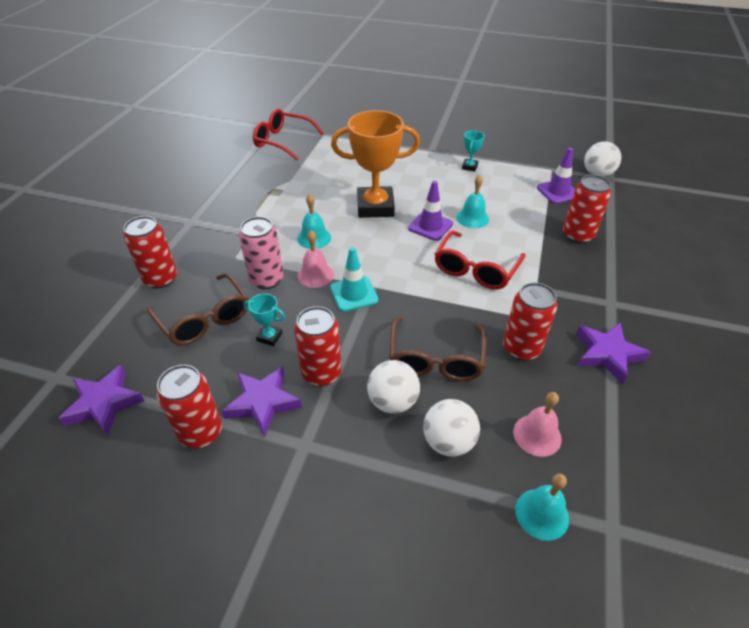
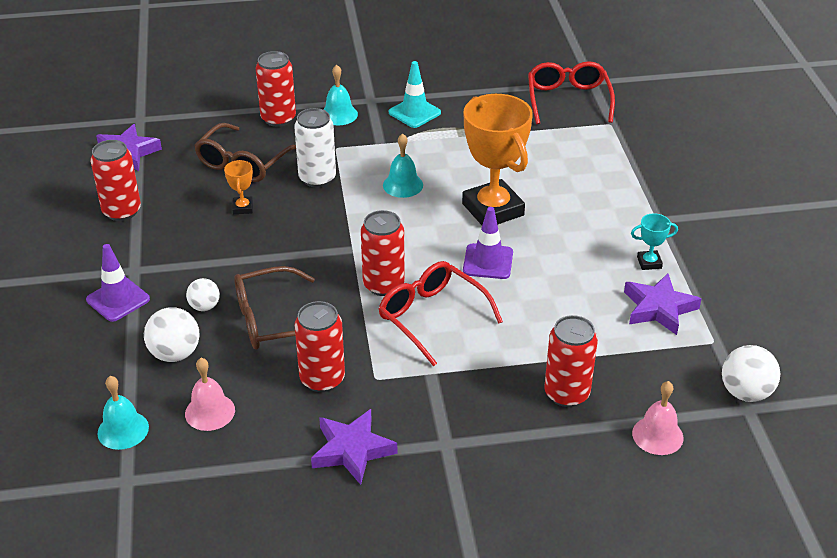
camera: 65 degrees right, 5 degrees down
(263, 402) = (166, 232): purple star -> purple star (658, 308)
(266, 280) = (317, 178): pink can -> white can
(269, 337) = (243, 208): turquoise trophy -> orange trophy
(315, 275) = (344, 206): pink bell -> pink bell (657, 435)
(321, 373) = (216, 253): red can -> red can (383, 285)
(354, 294) = (333, 239): turquoise traffic cone -> turquoise traffic cone (414, 112)
(392, 401) = (204, 306): white ball -> white ball, size x0.63
(472, 218) = (531, 292): turquoise bell -> turquoise bell (339, 114)
(475, 269) = (431, 317): red glasses -> red glasses turned 45 degrees clockwise
(558, 192) = (659, 358): purple traffic cone -> purple traffic cone (118, 299)

